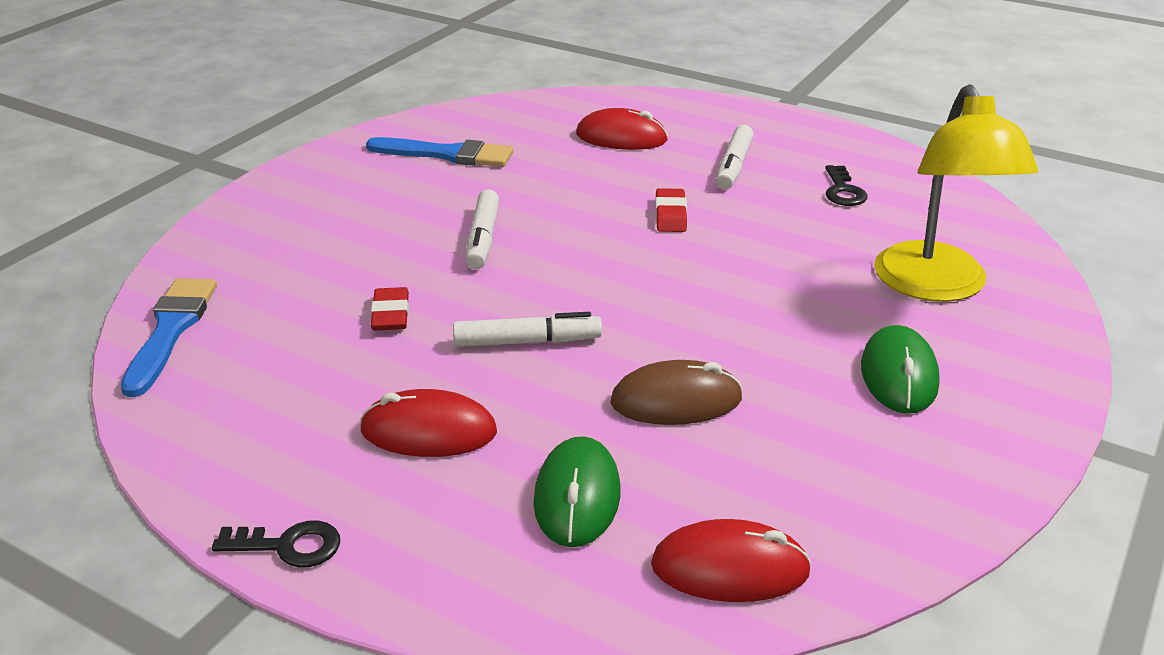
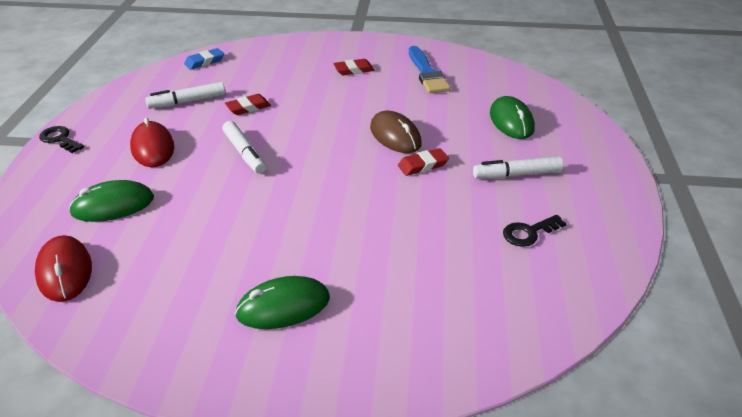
camera: 65 degrees right, 5 degrees up
(171, 330) = (204, 62): blue brush -> blue eraser
(289, 546) = (60, 139): black key -> black key turned 150 degrees clockwise
(374, 203) = (353, 70): none -> red eraser
(482, 239) = (341, 110): white marker -> white marker (187, 102)
(621, 137) = (511, 121): red mouse -> green mouse
(676, 401) = (211, 217): brown mouse -> brown mouse (395, 136)
(936, 287) = (417, 307): yellow lamp -> none

